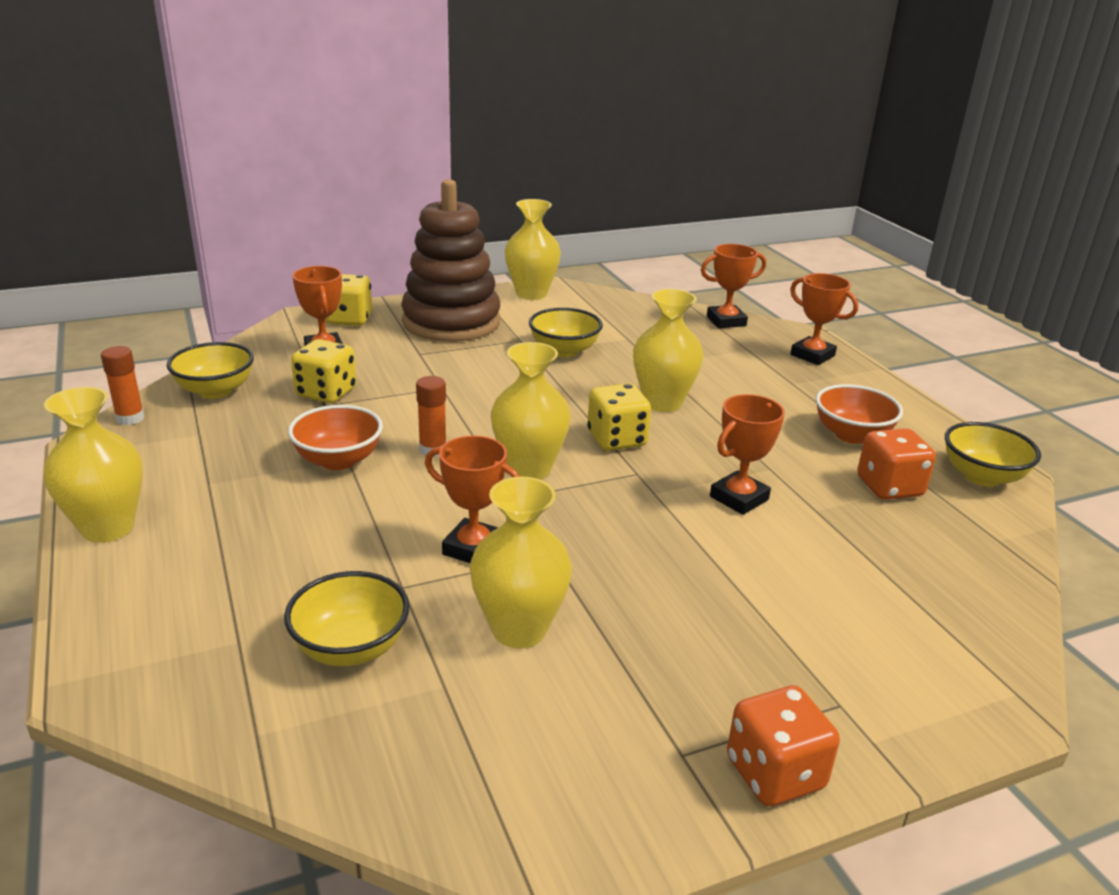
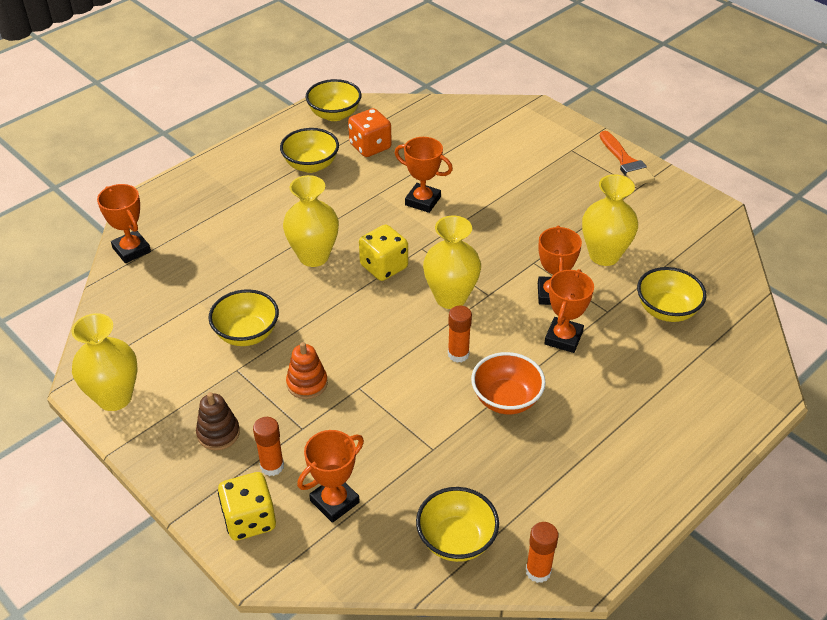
camera: 110 degrees left, 15 degrees up
(108, 528) = (667, 480): yellow vase -> none
(326, 393) = (413, 458): yellow dice -> none
(392, 335) = (272, 466): none -> orange glue stick
(451, 322) = (218, 433): brown stacking toy -> brown stacking toy, size x0.41
(471, 365) = (307, 383): none -> orange stacking toy
(775, 773) = (626, 162): orange dice -> orange brush
(812, 355) = (184, 194): orange trophy -> orange trophy (563, 338)
(852, 435) = (311, 165): orange bowl -> yellow bowl

